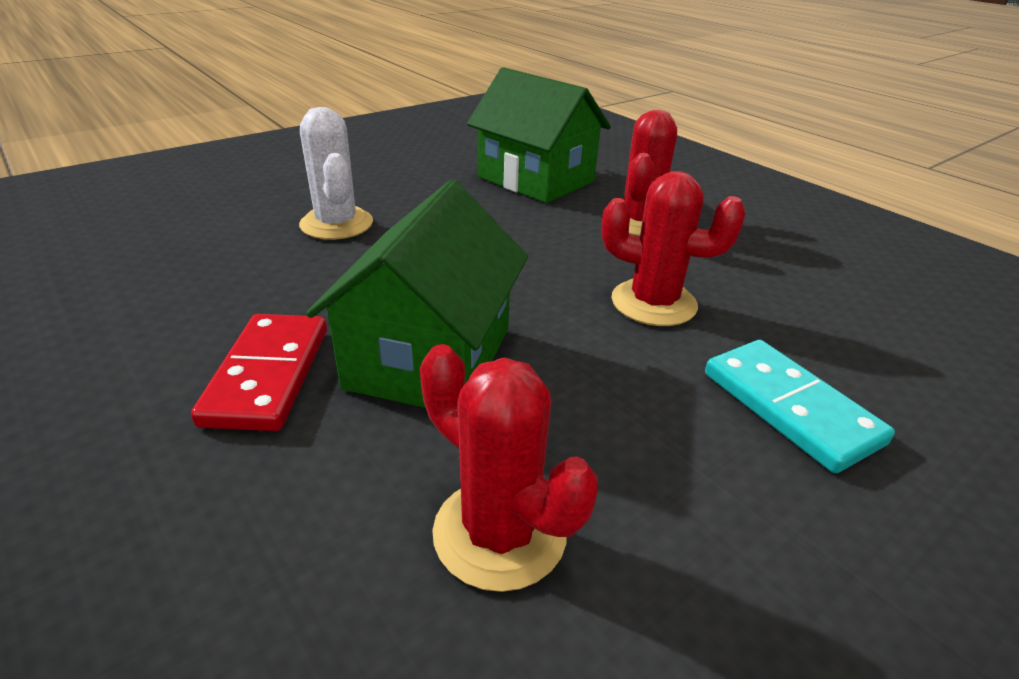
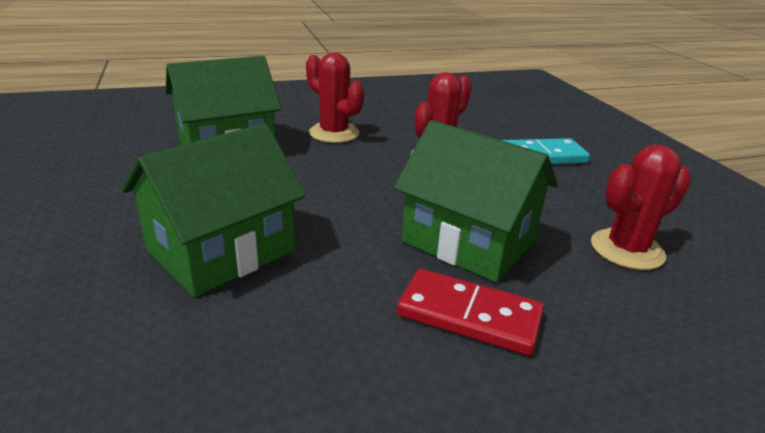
camera: 70 degrees left, 5 degrees down
(336, 224) = (221, 251): white cactus -> green house

